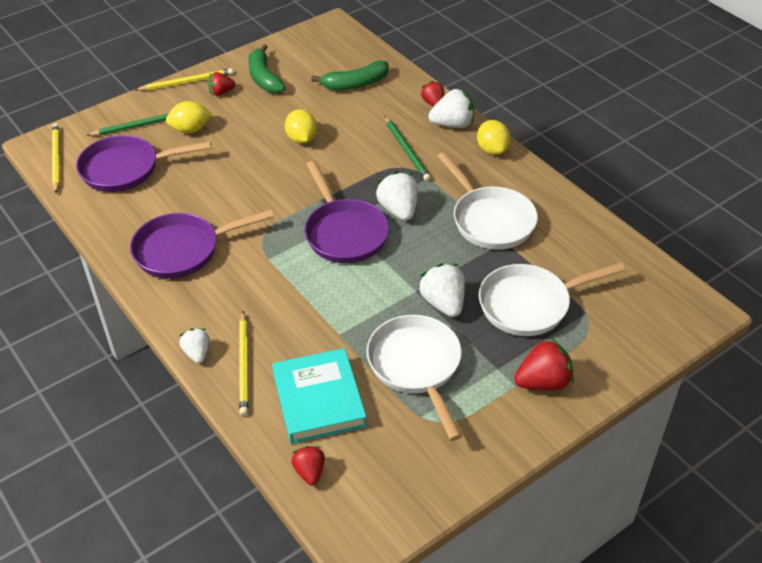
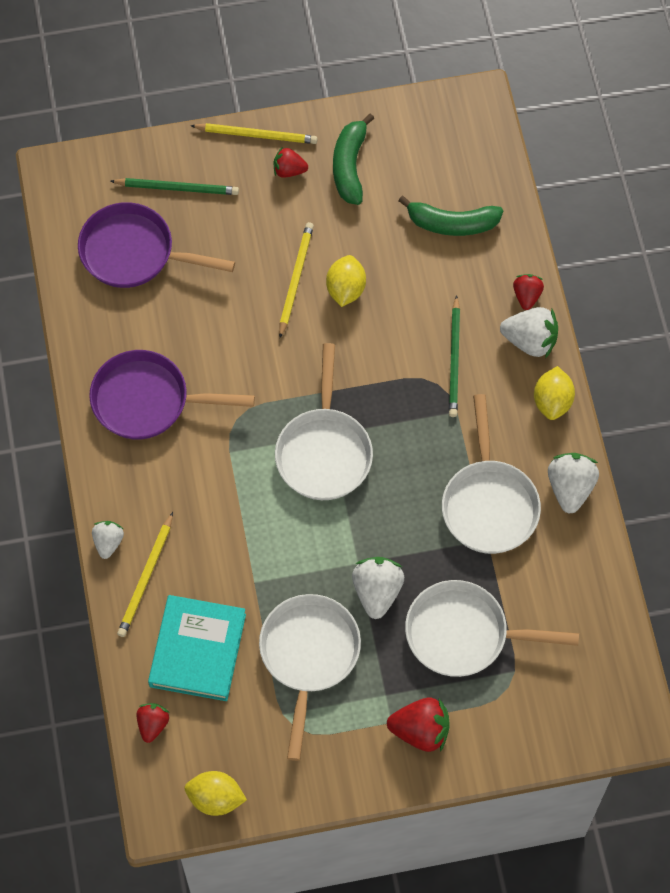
camera: 25 degrees right, 20 degrees up
(56, 159) = (66, 203): yellow pencil -> yellow pencil (295, 279)
(190, 130) = (228, 219): yellow lemon -> yellow lemon (215, 798)
(344, 233) = (324, 452): purple pan -> white pan
(399, 210) = (398, 445): white strawberry -> white strawberry (570, 488)

